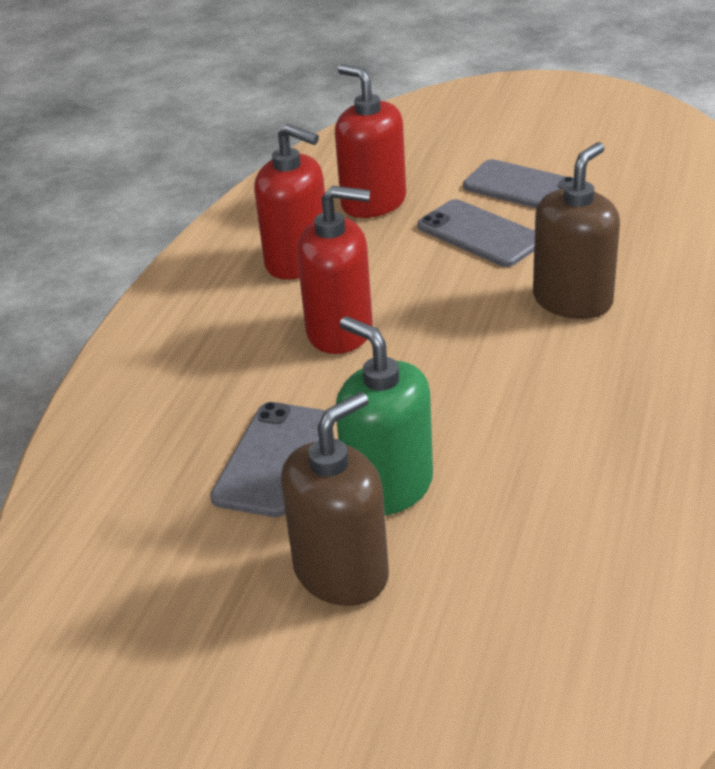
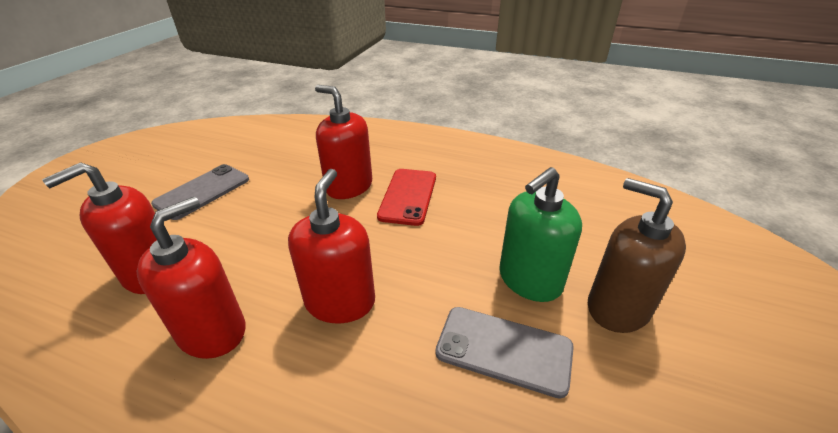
camera: 90 degrees left, 0 degrees up
(479, 234) = (247, 216): grey phone -> none
(562, 360) = (408, 196): none -> red phone
(572, 300) = (349, 186): brown soap dispenser -> red soap dispenser

